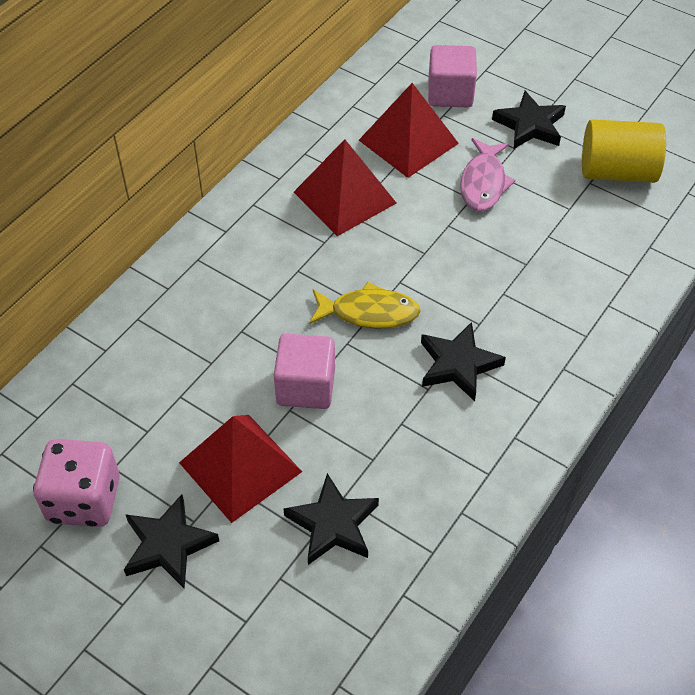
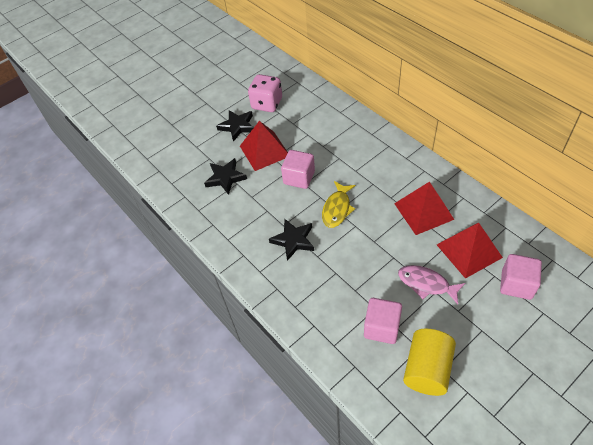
camera: 110 degrees right, 0 degrees up
(530, 125) = (480, 326): black star -> none
(576, 224) = (381, 327): none -> pink cube

